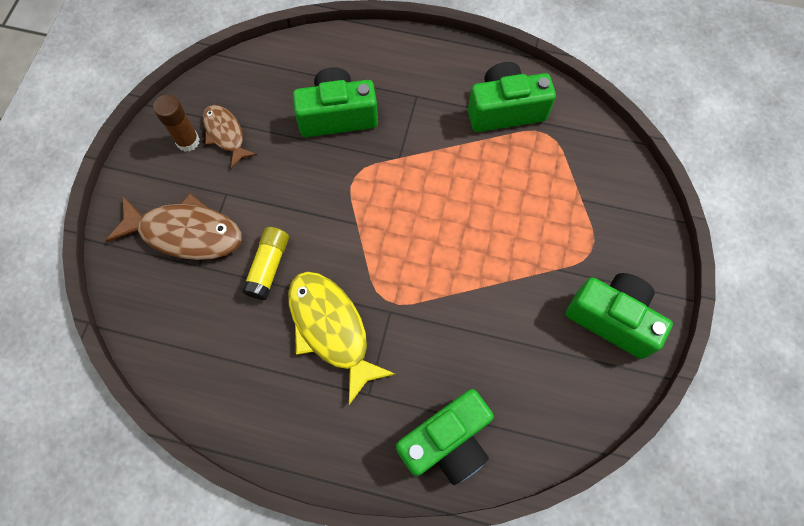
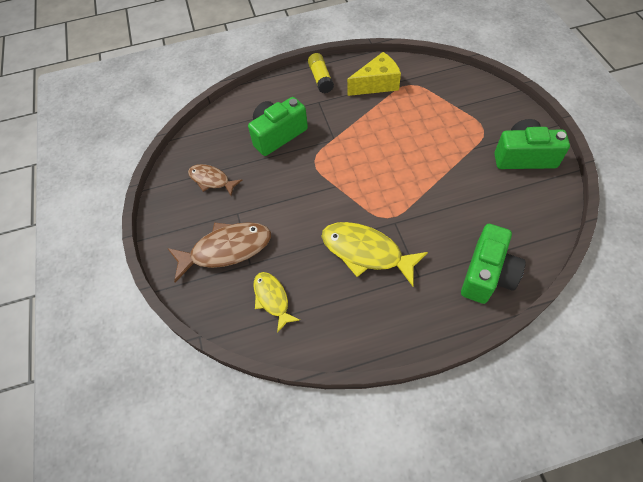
camera: 25 degrees left, 10 degrees down
(188, 141) = (188, 196): brown glue stick -> none
(194, 322) = (272, 299): none -> yellow fish
(268, 267) = (298, 239): yellow glue stick -> yellow glue stick (321, 78)
(505, 110) = (377, 84): green camera -> yellow cheese

